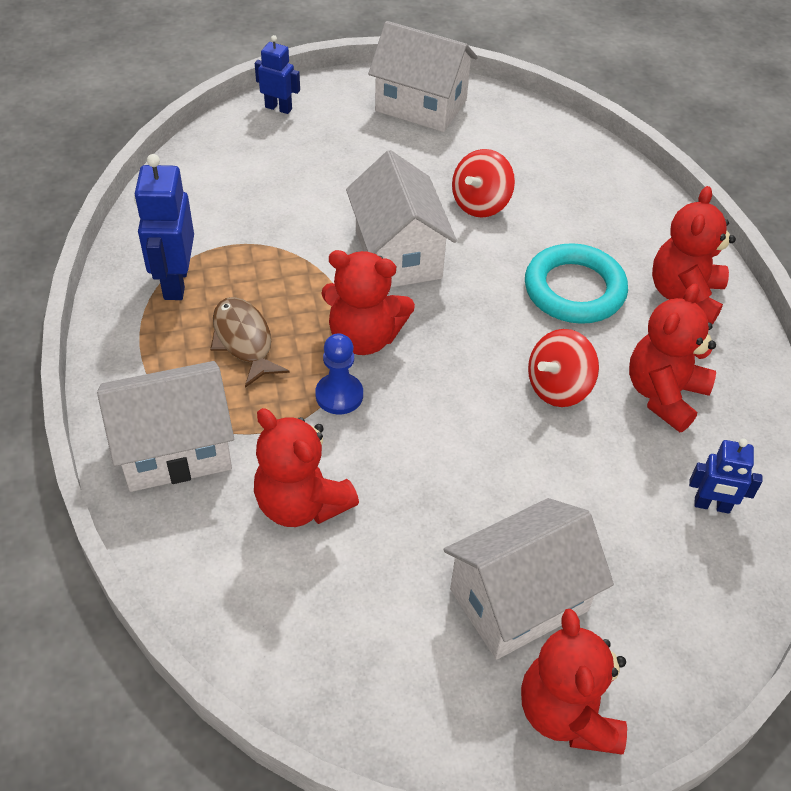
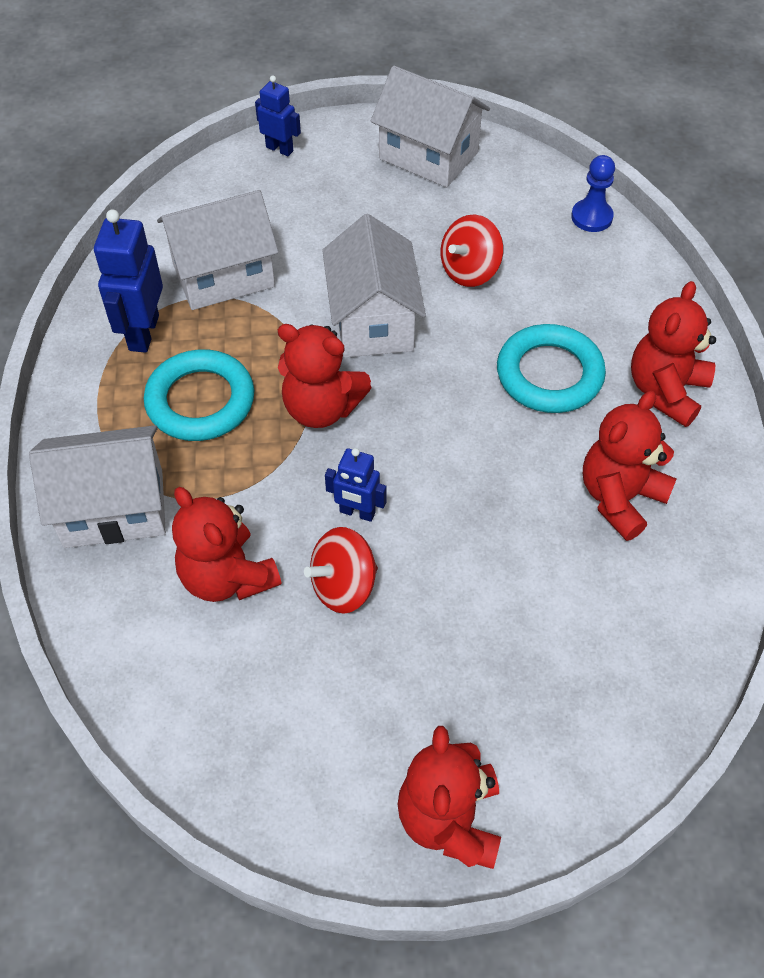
camera: 10 degrees right, 5 degrees up
(244, 340) = (200, 401): brown fish -> turquoise ring
(339, 395) = (285, 467): blue pawn -> blue pawn (591, 217)
(518, 600) = (424, 699): white house -> white house (223, 275)
(558, 387) = (510, 479): red spinning top -> red spinning top (343, 586)
(712, 505) = (644, 622): blue robot -> blue robot (357, 512)

